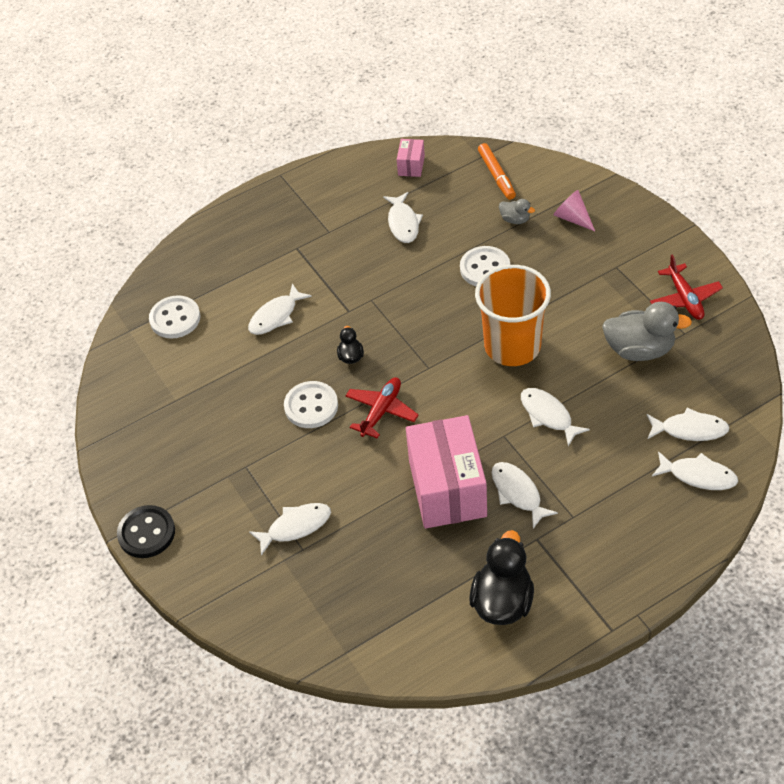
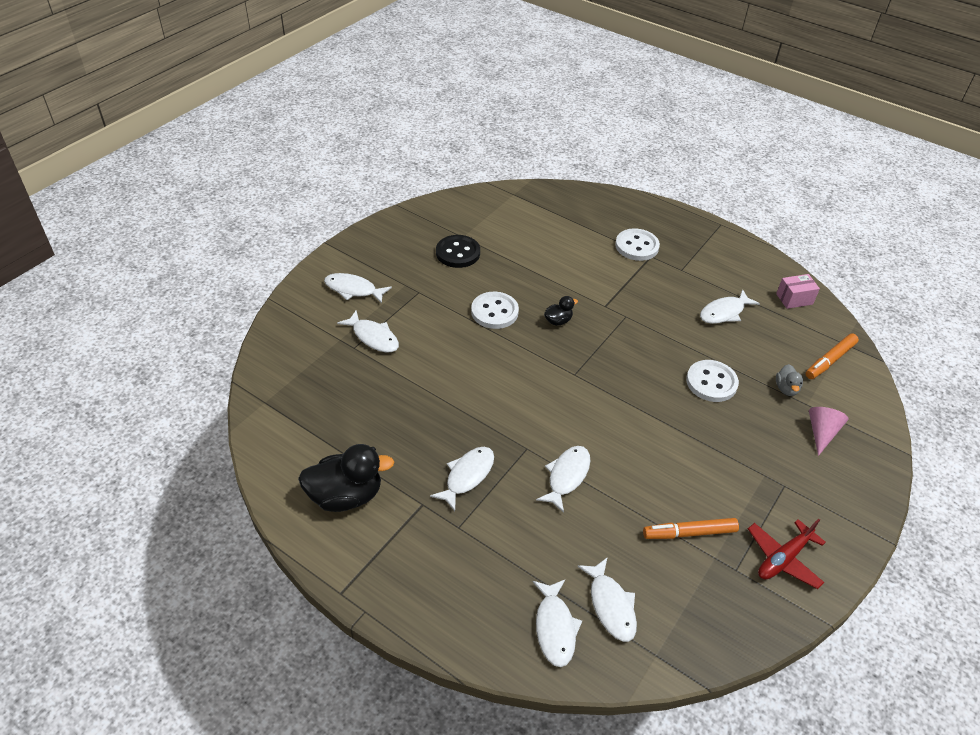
camera: 60 degrees right, 5 degrees down
(146, 533) = (337, 258): black button -> black button (458, 253)
(175, 318) = (538, 213): white button -> white button (636, 246)
(276, 316) = (573, 265): white fish -> white fish (353, 290)
(381, 411) = (511, 356): red plane -> none
(447, 488) = (451, 423): pink box -> none
(512, 346) = (632, 427): orange cup -> none
(639, 349) = (689, 533): grey duck -> orange marker

